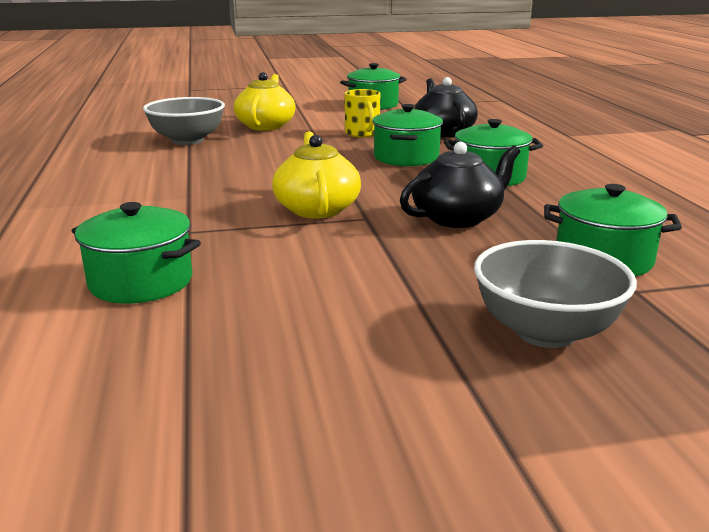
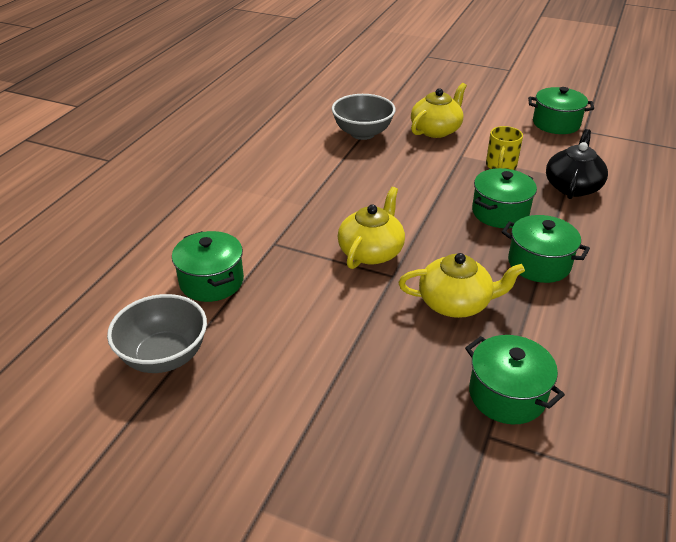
camera: 35 degrees right, 15 degrees up
(458, 218) = (456, 303): black teapot -> yellow teapot
(545, 332) = (382, 438): grey bowl -> grey bowl (164, 356)

